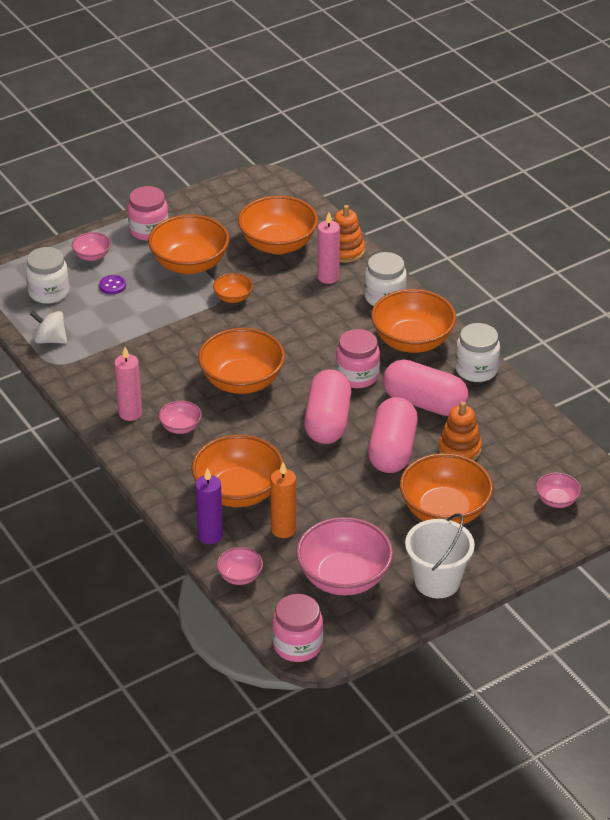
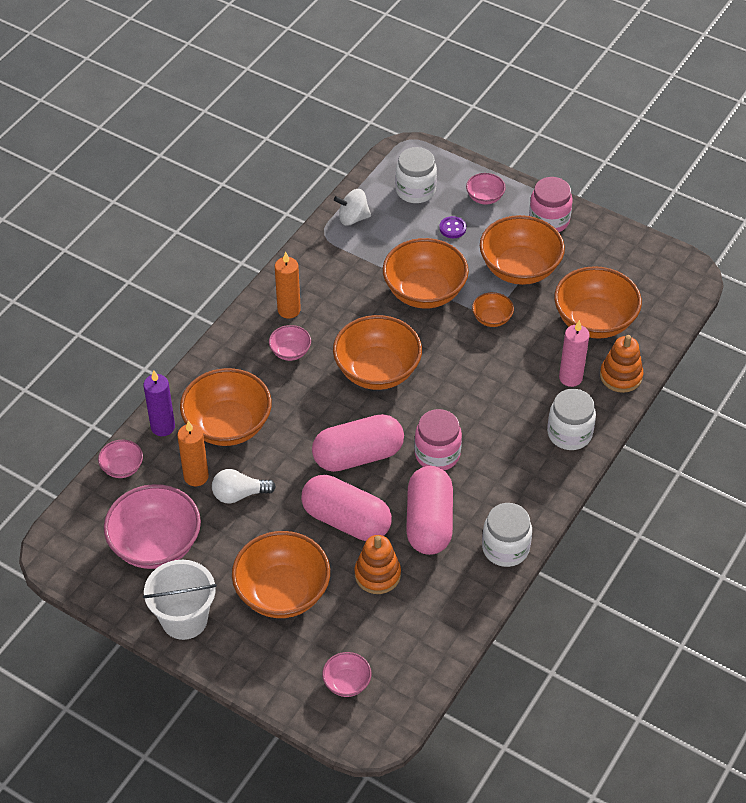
camera: 65 degrees right, 10 degrees up
(50, 340) = (353, 218): white spinning top -> white spinning top turned 90 degrees counterclockwise
(130, 413) = (289, 310): pink candle -> orange candle
(297, 645) = (57, 541): pink jar -> none
(322, 507) = (239, 494): none -> white light bulb
(392, 450) = (346, 520): pink capsule -> pink capsule turned 45 degrees clockwise
(412, 341) = (516, 480): orange bowl -> orange bowl (424, 292)

